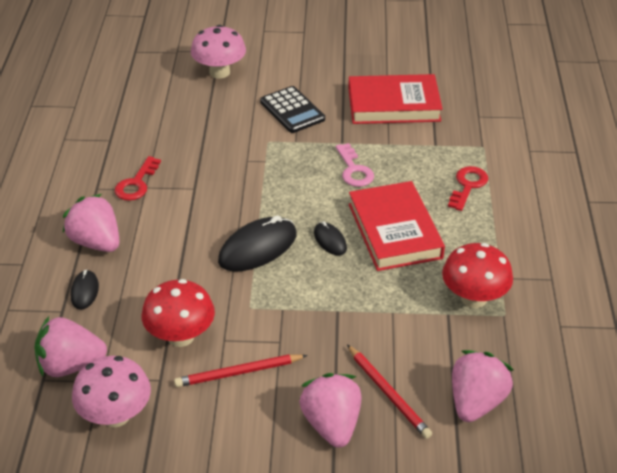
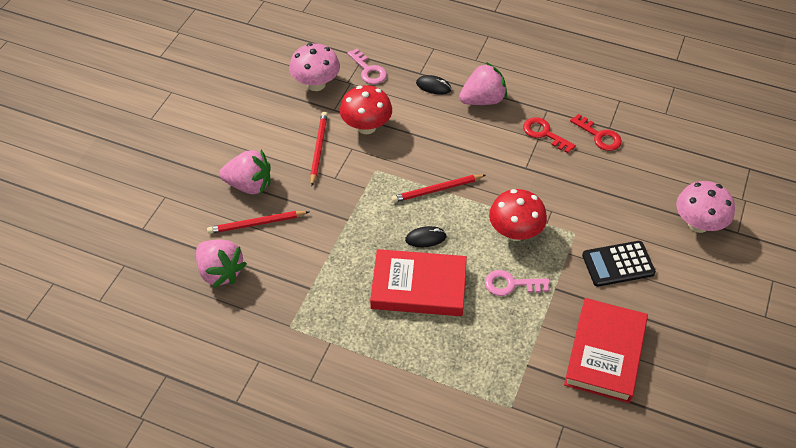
camera: 110 degrees right, 10 degrees up
(70, 365) = (368, 70): pink strawberry -> pink key
(257, 248) = (437, 190): black mouse -> red pencil
(468, 186) = (456, 367): red key -> red key (599, 136)
(474, 298) = (317, 312): red mushroom -> red mushroom (515, 232)

